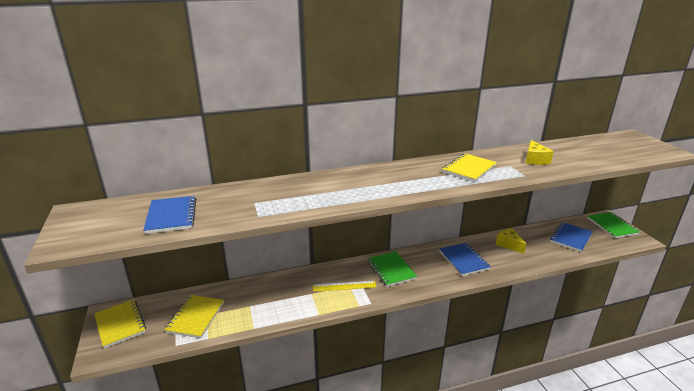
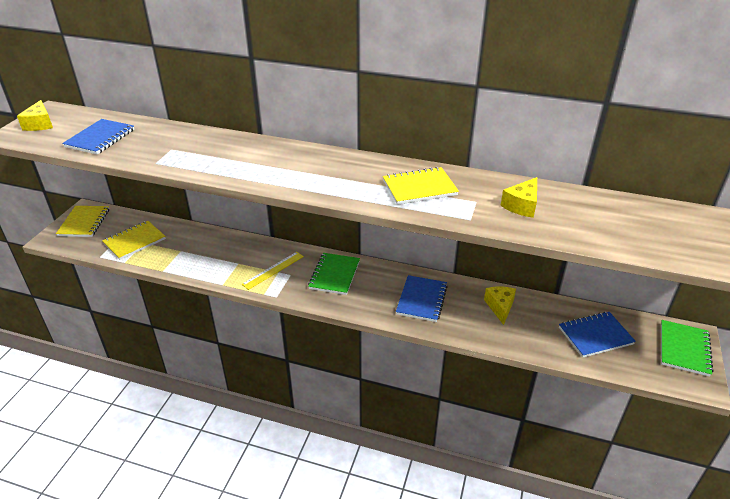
camera: 35 degrees right, 10 degrees up
(81, 225) = (40, 124): none -> yellow cheese
(344, 286) = (273, 270): yellow ruler -> yellow ruler turned 75 degrees counterclockwise

